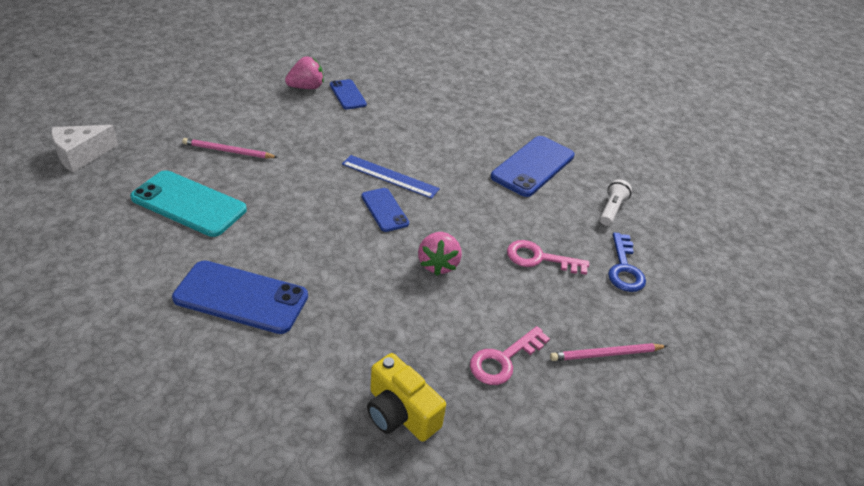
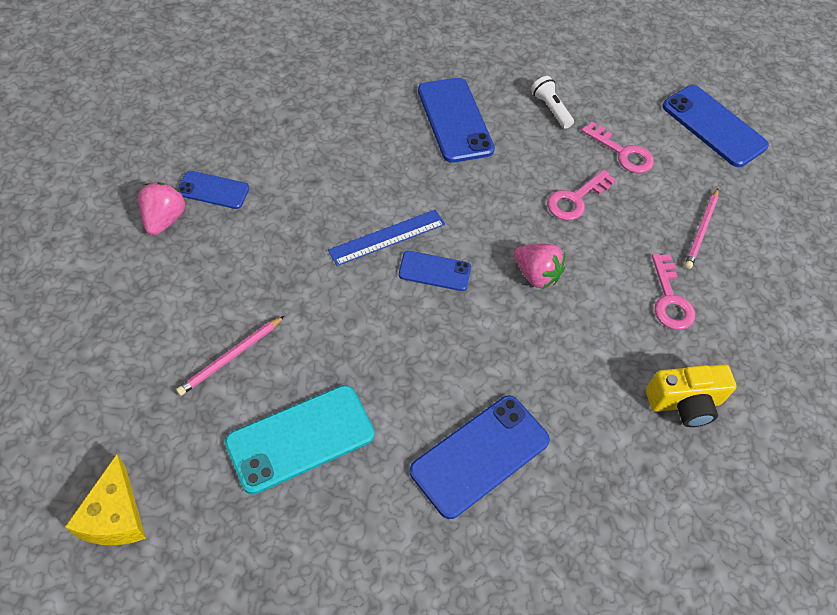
camera: 55 degrees left, 15 degrees up
(81, 155) = (115, 516): white cheese -> yellow cheese
(624, 268) = (622, 152): blue key -> pink key
(738, 318) = (713, 126): none -> blue phone

